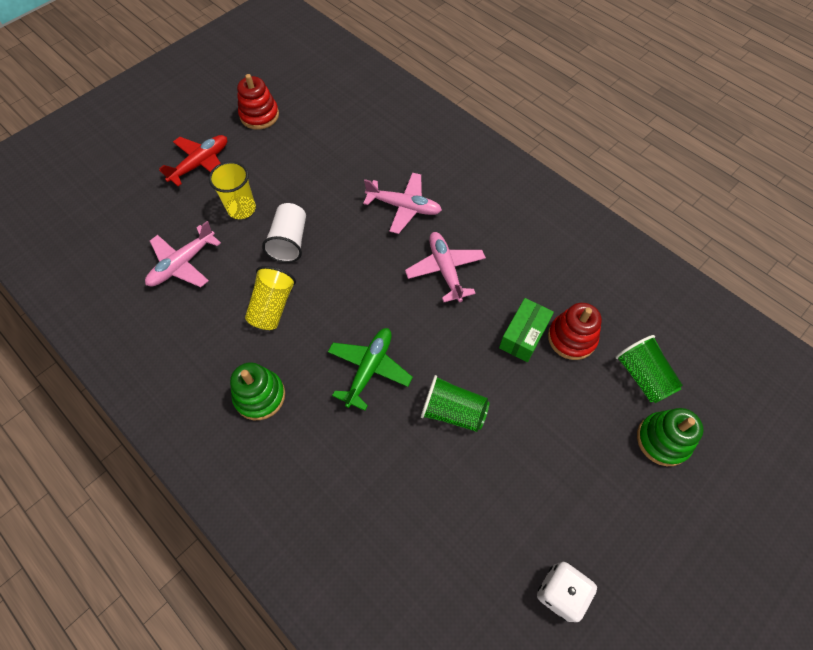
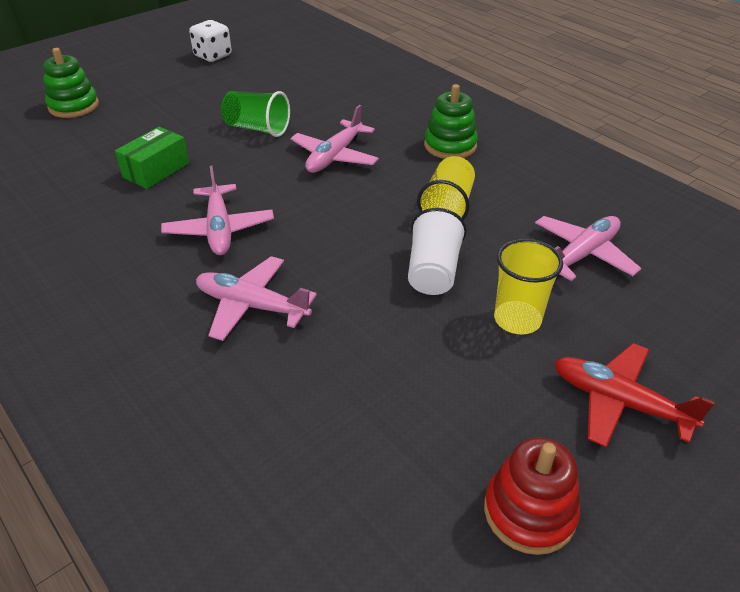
camera: 175 degrees left, 20 degrees down
(200, 164) = (619, 402): red plane -> red plane turned 75 degrees clockwise
(369, 369) = (335, 156): green plane -> pink plane
(571, 338) = (104, 166): red stacking toy -> none
(642, 376) = (54, 139): green cup -> none

